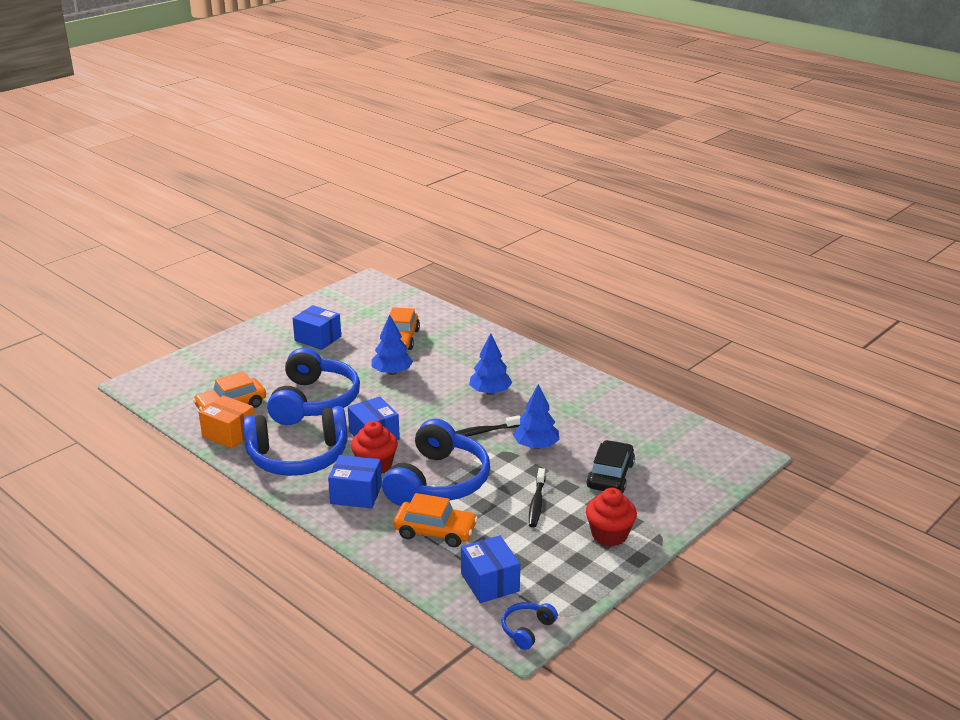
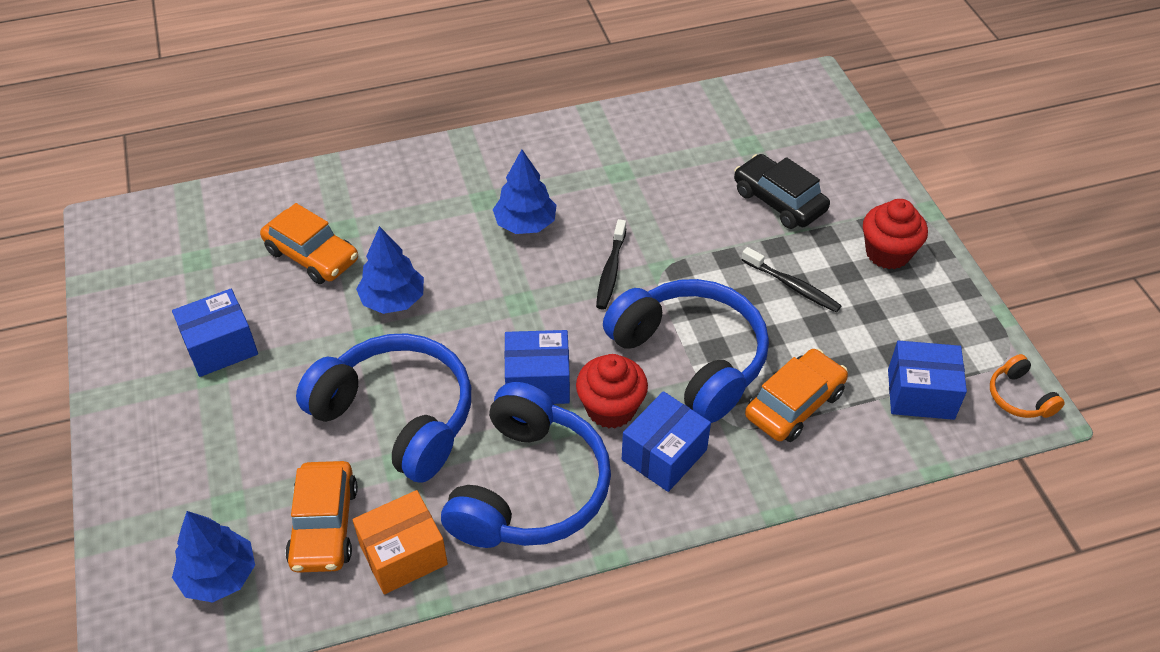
camera: 60 degrees left, 20 degrees up
(527, 629) = (1019, 397): blue headphones -> orange headphones
(536, 446) = (677, 235): blue tree -> blue tree (219, 576)

